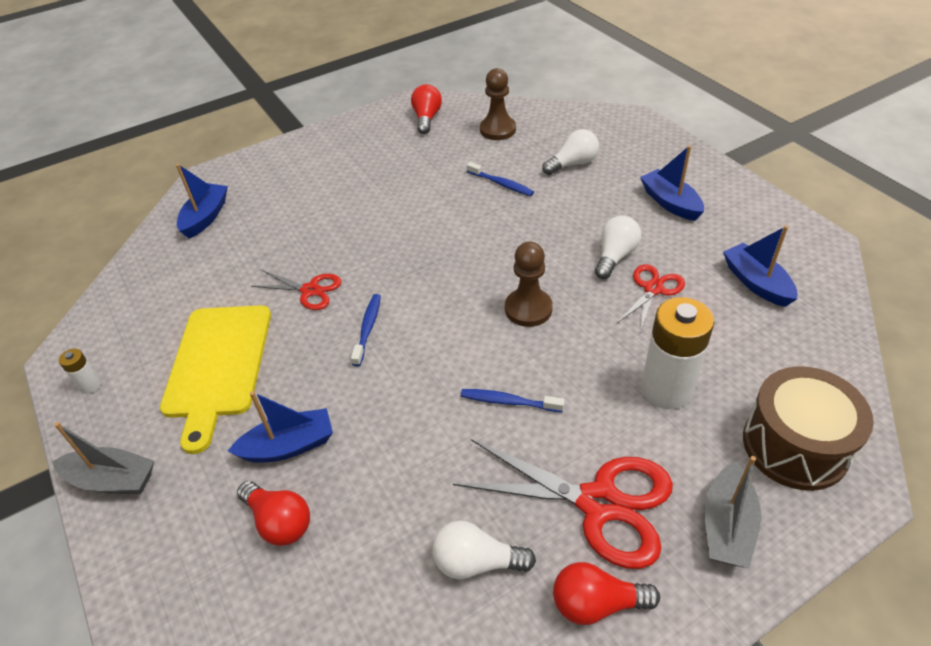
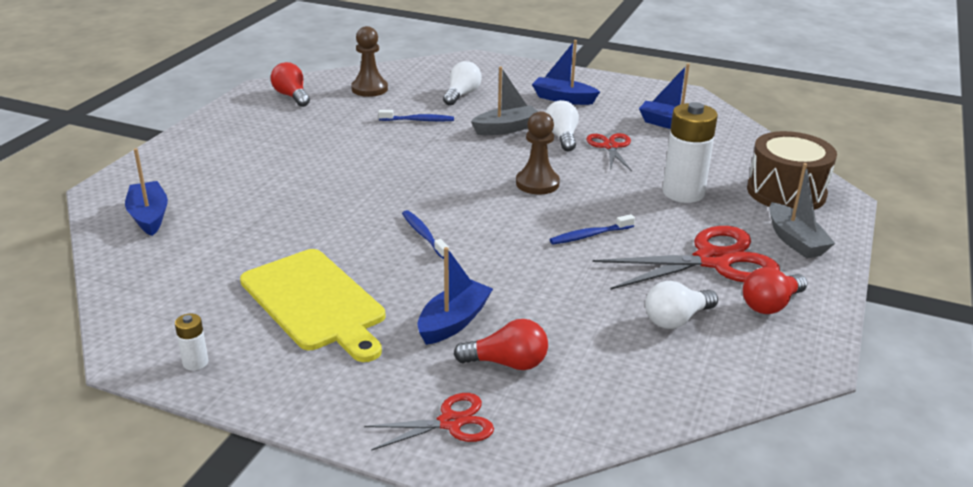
camera: 40 degrees left, 15 degrees down
(112, 480) = (318, 406): grey boat -> grey boat (506, 128)
(310, 290) = (336, 230): red scissors -> red scissors (450, 422)

